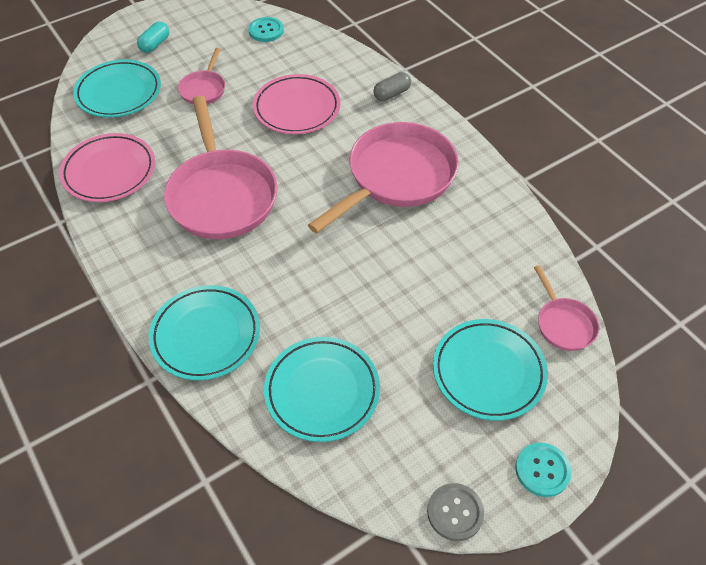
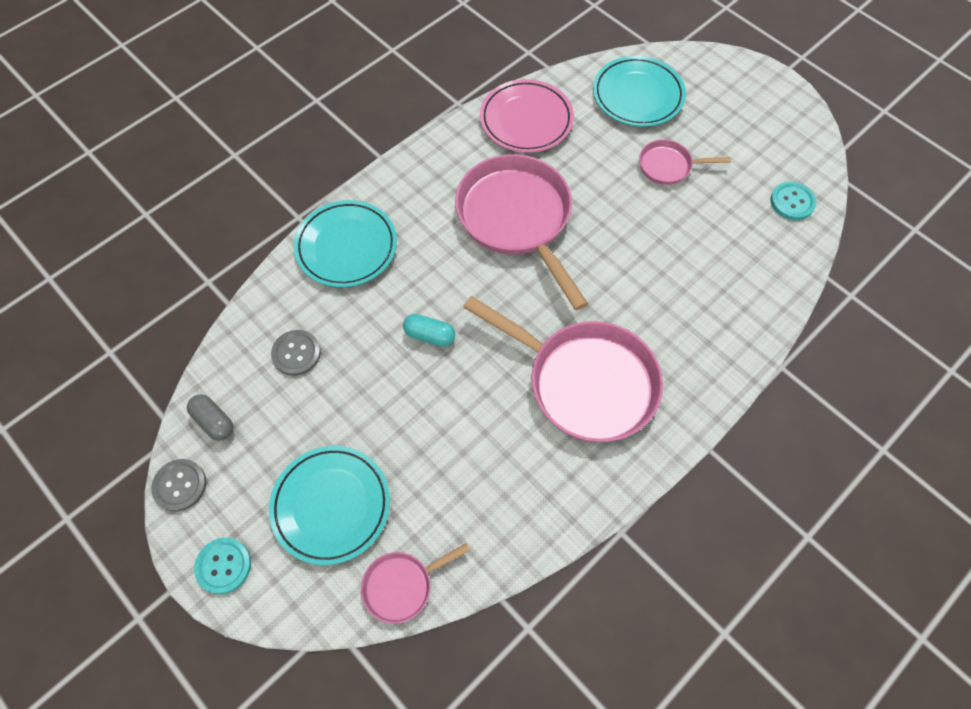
camera: 80 degrees right, 10 degrees up
(155, 44) = (725, 104): turquoise capsule -> turquoise capsule (430, 335)
(221, 195) = (517, 219): pink pan -> pink pan turned 90 degrees clockwise
(297, 108) = (666, 260): pink plate -> none
(322, 391) = (296, 353): turquoise plate -> grey button
(391, 94) = (725, 357): grey capsule -> grey capsule (214, 421)

